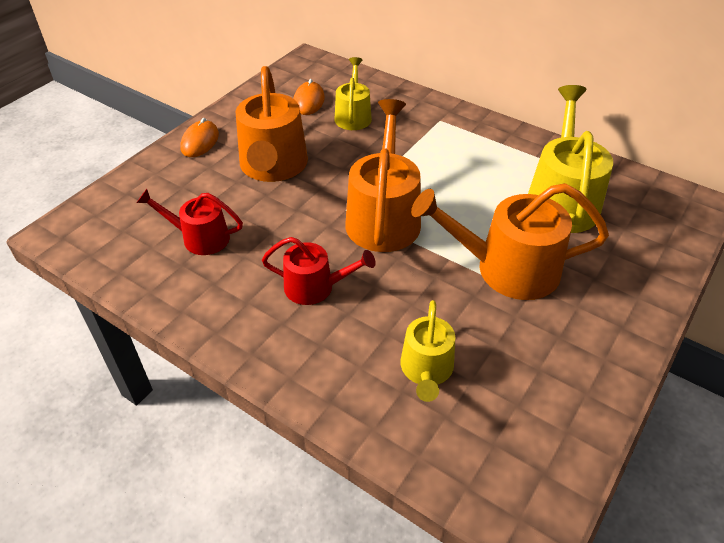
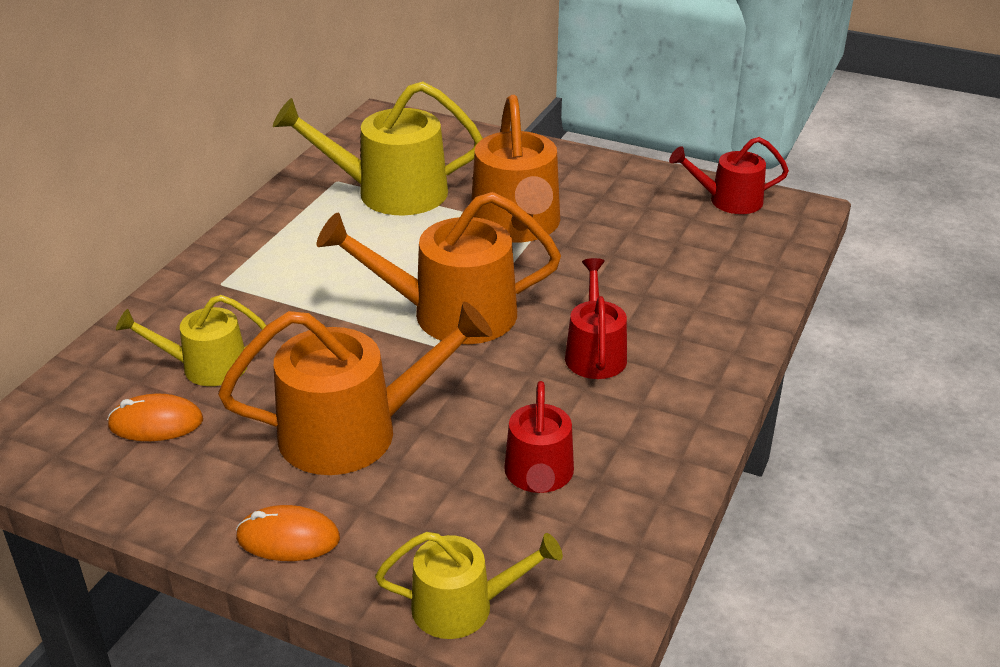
camera: 100 degrees left, 10 degrees down
(426, 370) = (678, 267): yellow watering can -> yellow watering can (462, 606)
(554, 450) = (729, 200): none -> red watering can

